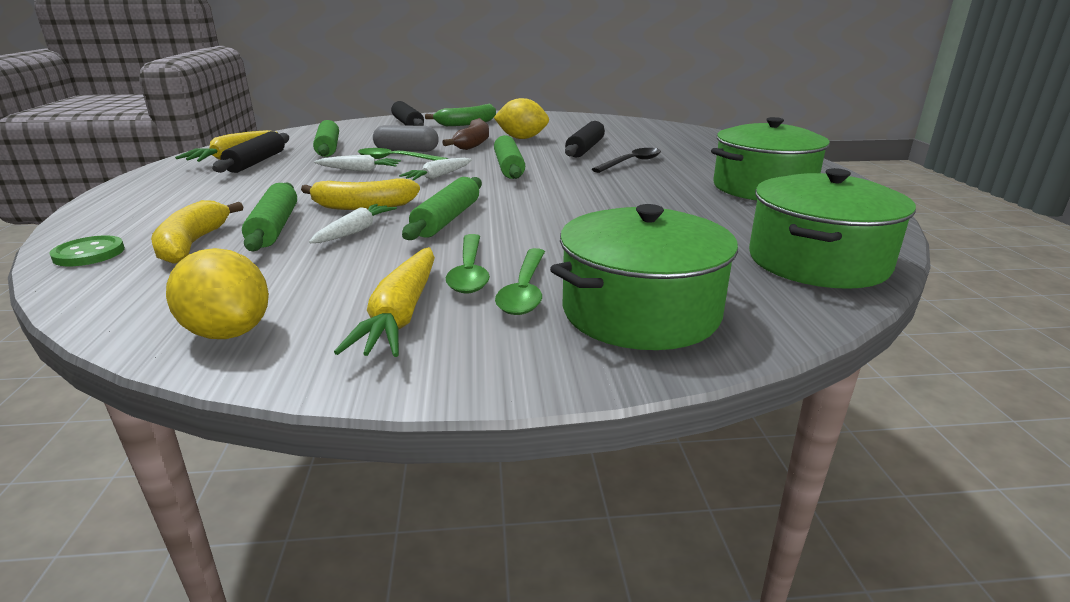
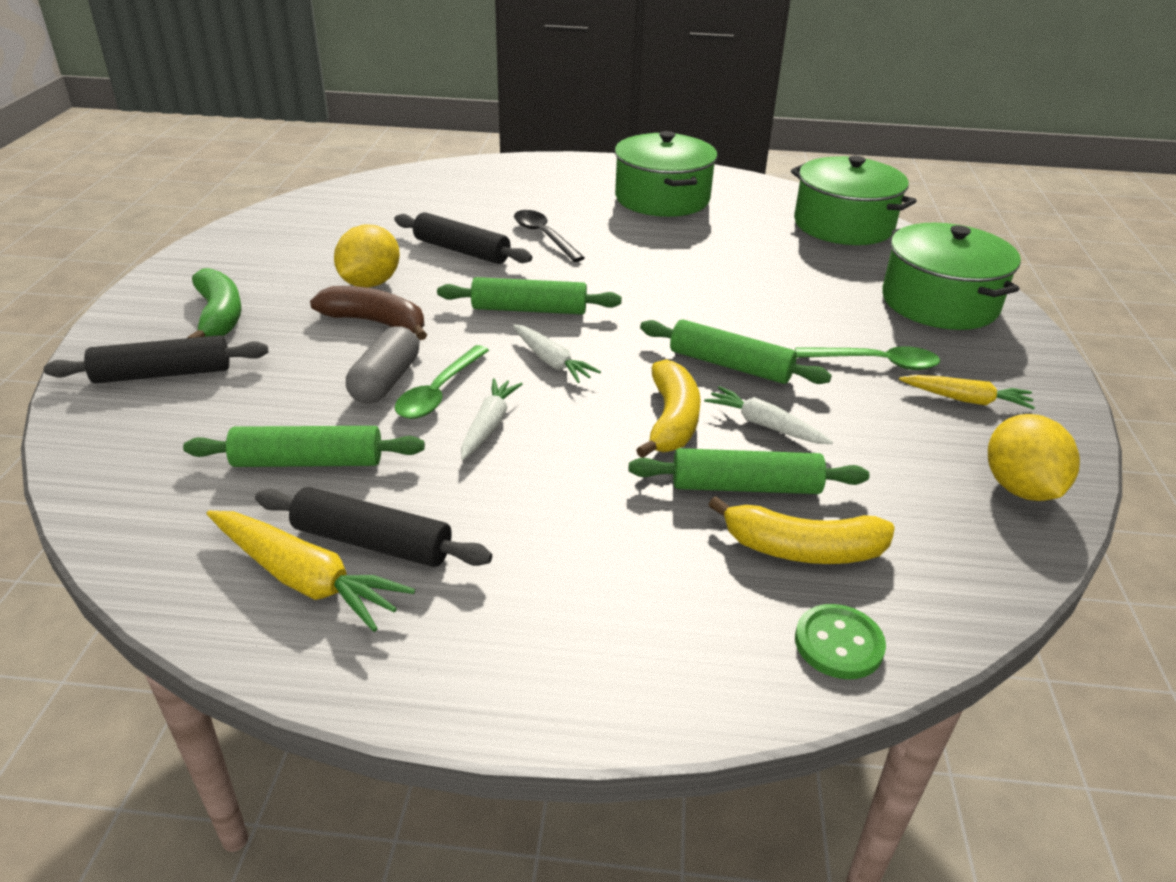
camera: 80 degrees left, 10 degrees up
(228, 332) = (1020, 488): yellow lemon -> yellow lemon turned 60 degrees counterclockwise
(401, 314) = (966, 400): yellow carrot -> yellow carrot, size x0.66
(524, 290) = (911, 341): green spoon -> none

